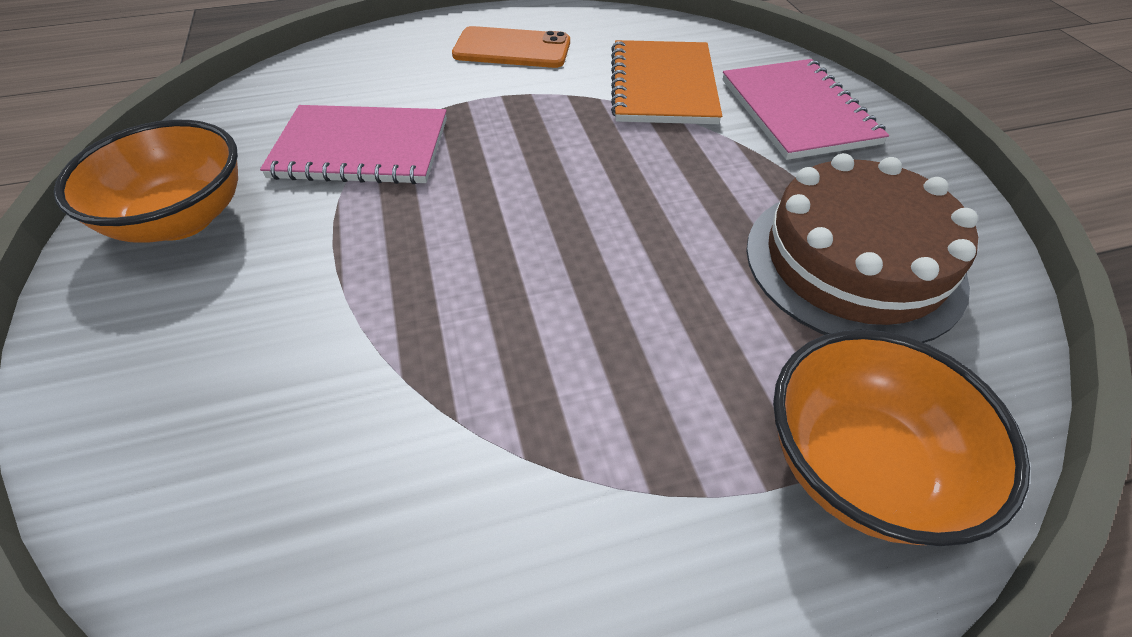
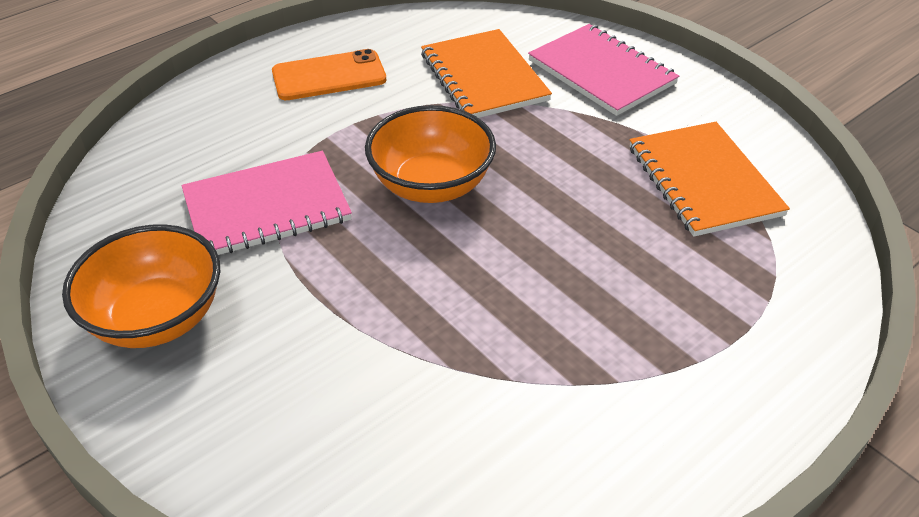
camera: 25 degrees left, 5 degrees down
(853, 263) = (703, 181): brown cake -> orange notebook
(859, 467) = (774, 310): orange bowl -> orange bowl (431, 185)

